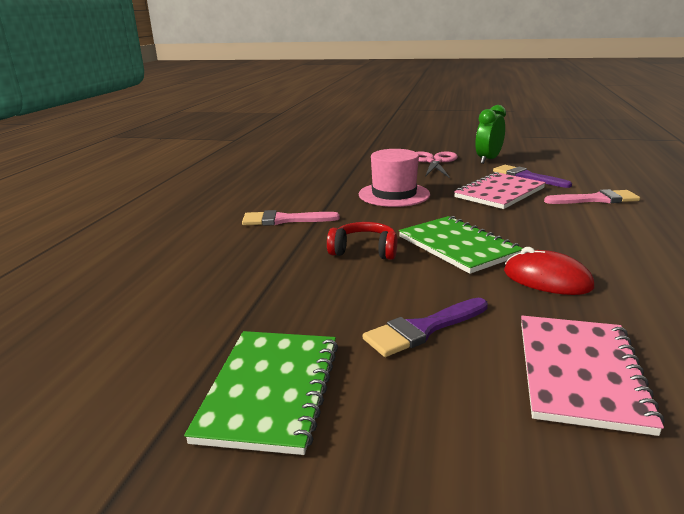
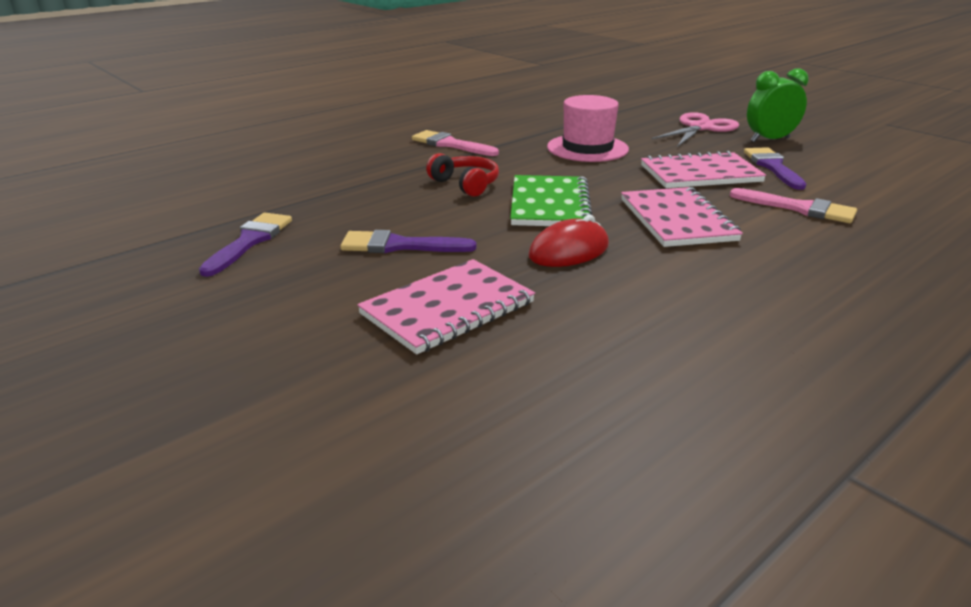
camera: 35 degrees right, 5 degrees up
(270, 390) = (250, 241): green notebook -> purple brush
(547, 279) = (569, 250): red mouse -> red mouse turned 75 degrees clockwise
(555, 230) = (677, 220): none -> pink notebook

